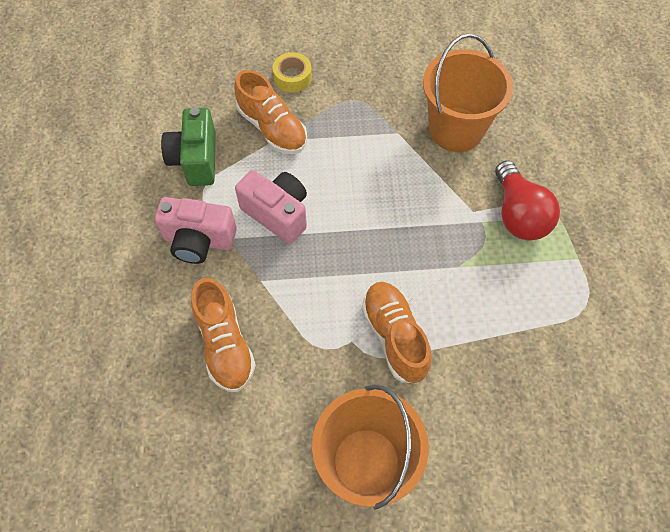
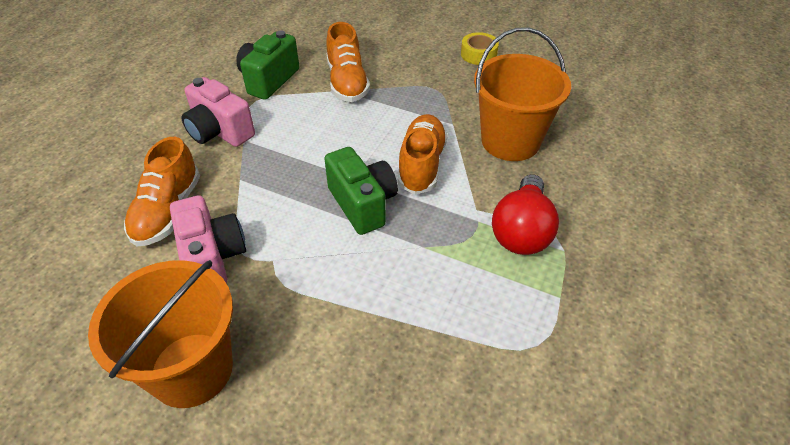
camera: 30 degrees right, 15 degrees down
(277, 213) = (298, 139): pink camera -> pink camera (213, 257)
(292, 77) = (394, 56): yellow tape -> yellow tape (478, 54)
(383, 252) = (363, 204): none -> green camera
(394, 337) = (314, 276): orange shoe -> orange shoe (421, 165)

